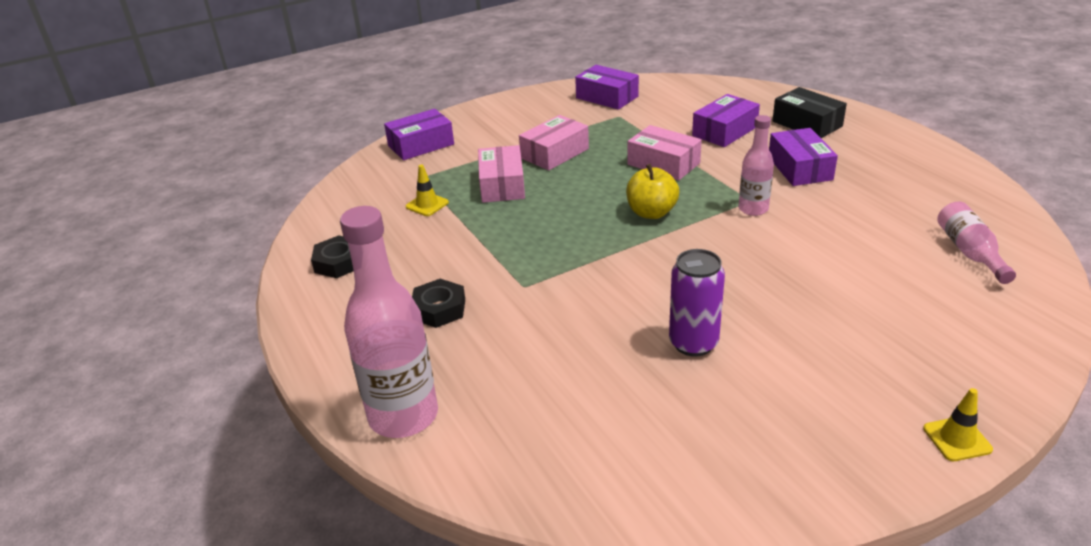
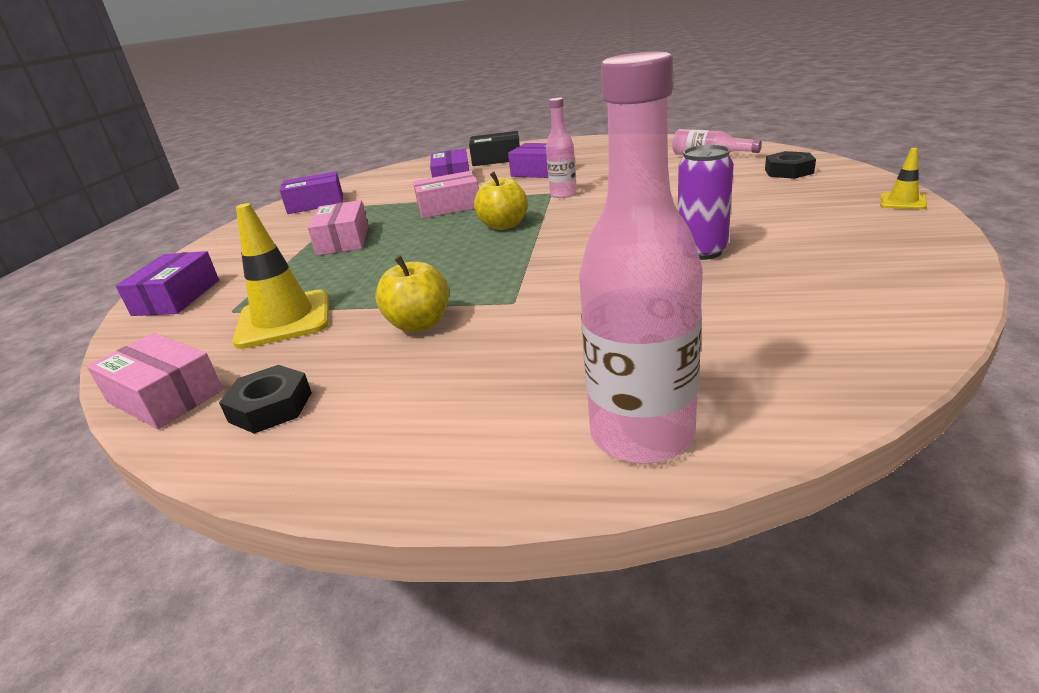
camera: 50 degrees left, 5 degrees down
(427, 205) = (284, 319): yellow traffic cone -> yellow traffic cone, size x1.99
(439, 309) = (476, 358): black nut -> black nut (788, 171)
(462, 262) = (419, 324): none -> yellow apple
(502, 185) = (337, 274): pink box -> pink box (165, 396)

